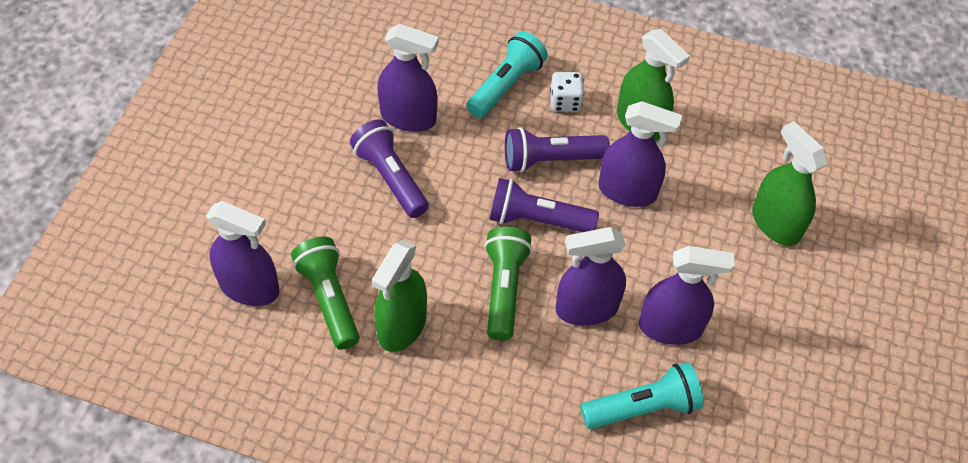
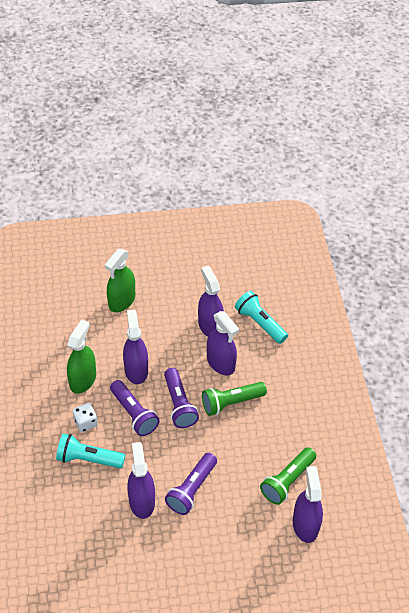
camera: 115 degrees left, 5 degrees down
(402, 326) = (281, 439): green spray bottle -> none

